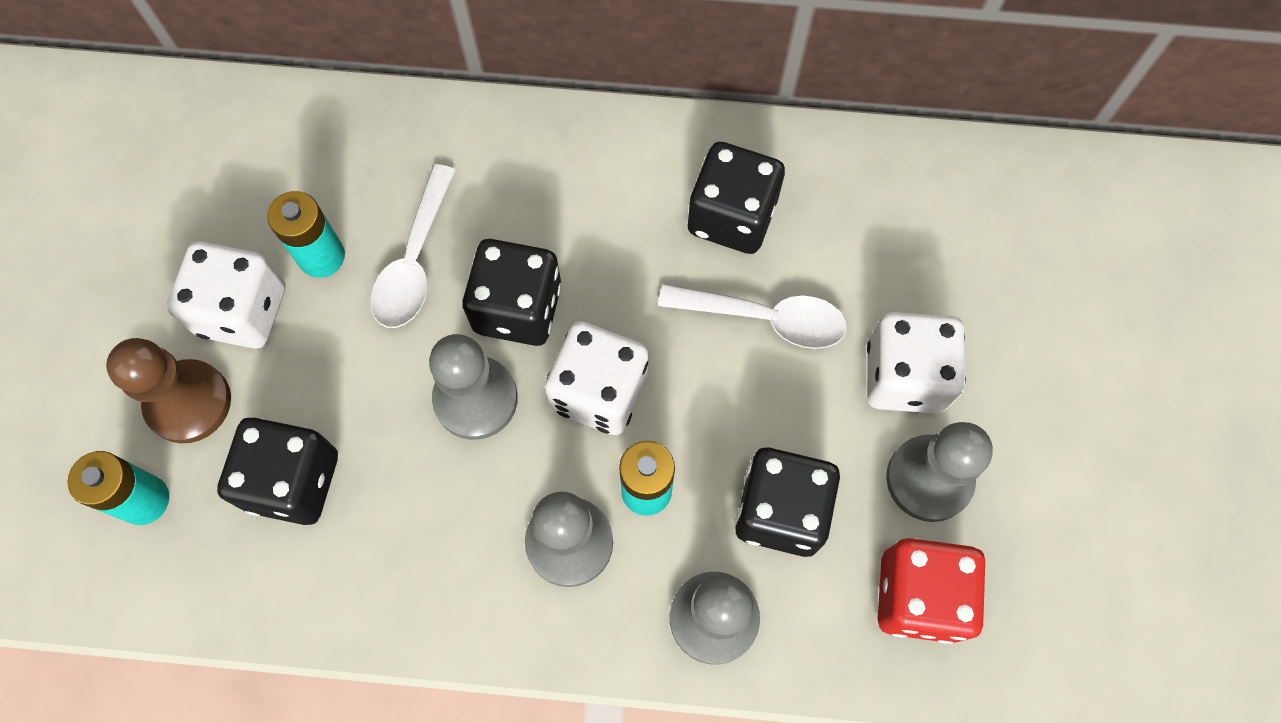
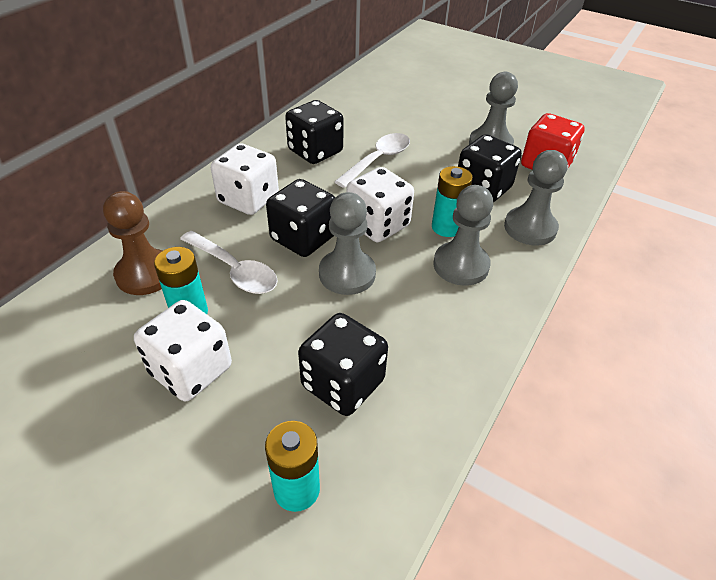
camera: 65 degrees left, 25 degrees down
(188, 402) = (236, 429): brown pawn -> brown pawn (145, 274)
(904, 376) = (436, 134): white dice -> white dice (248, 199)

